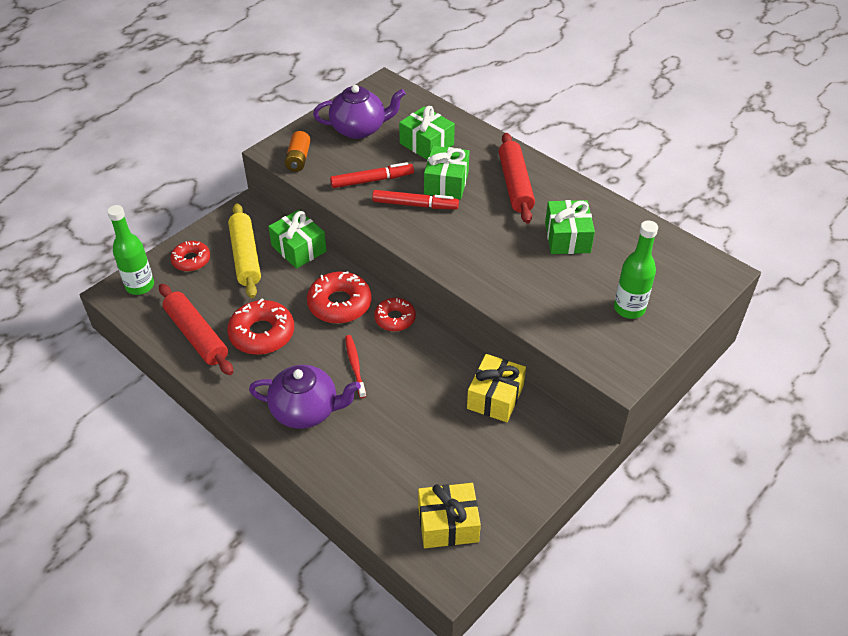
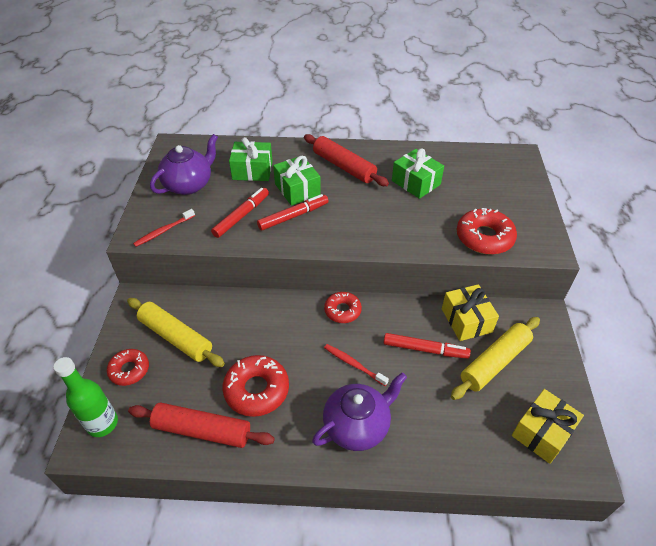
camera: 40 degrees left, 0 degrees up
(298, 159) = (163, 231): orange battery -> red toothbrush
(299, 248) = (214, 304): green gift -> none
(339, 304) = (291, 326): red donut -> red donut (484, 237)
(428, 395) = (425, 349): none -> red marker
(477, 446) = (494, 362): none -> yellow rolling pin
(629, 308) = (502, 206): green bottle -> none

